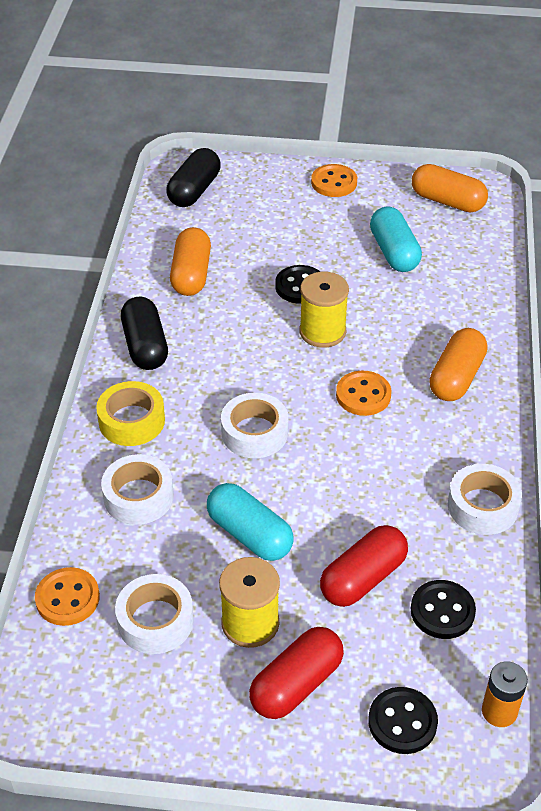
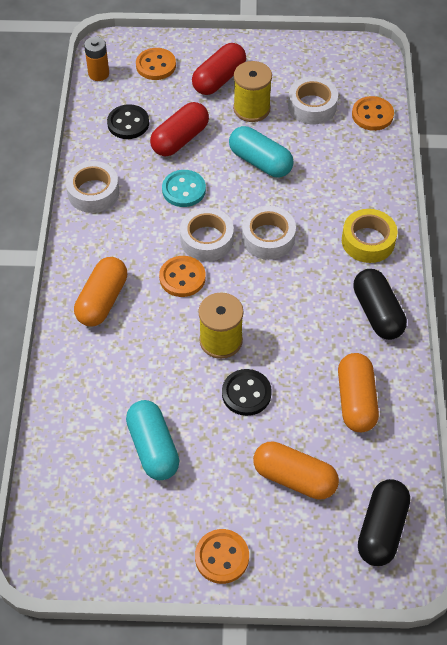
camera: 175 degrees right, 10 degrees up
(138, 496) = (345, 182): white tape -> white tape (207, 240)
(359, 501) = (184, 190): none -> turquoise button
(402, 722) = (156, 65): black button -> orange button
(447, 201) = (90, 534): orange capsule -> orange capsule (294, 478)

